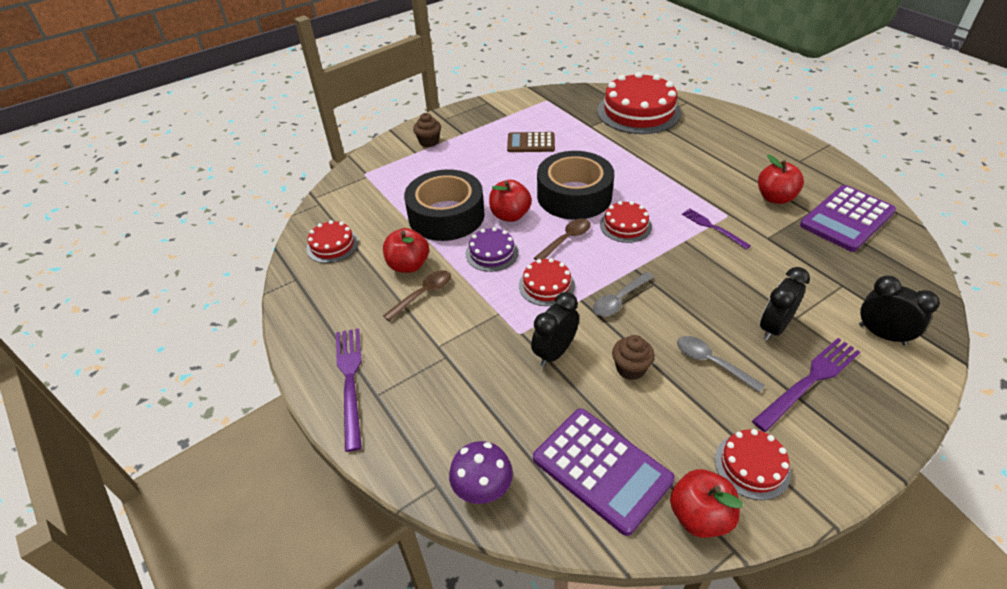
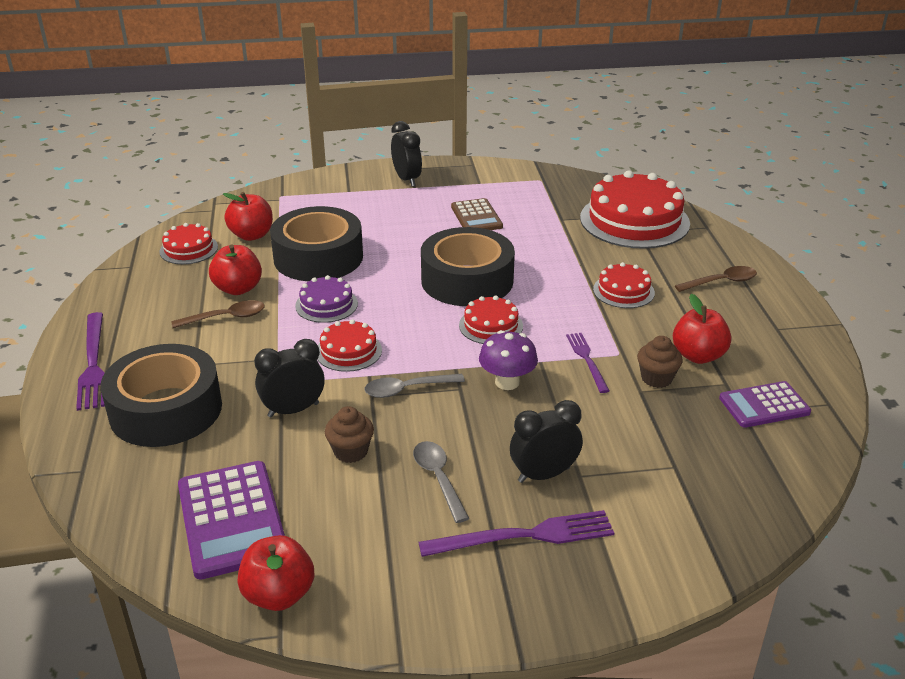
camera: 25 degrees right, 10 degrees down
(350, 381) = (93, 363): purple fork -> purple fork turned 150 degrees clockwise
(429, 142) = (372, 185): brown cupcake -> brown cupcake (656, 378)
(454, 396) = (166, 410): none -> black tape
(482, 489) = (115, 489): purple mushroom -> purple mushroom (507, 382)
(510, 215) = (381, 277): red apple -> red apple (251, 235)
(531, 143) = (476, 217): brown calculator -> brown calculator turned 135 degrees counterclockwise
(566, 240) = (413, 318): brown spoon -> brown spoon (721, 282)
(752, 466) = (376, 579): red cake -> red cake (623, 291)
(847, 218) = (764, 405): purple calculator -> purple calculator, size x0.64
(882, 334) = (663, 529): black clock -> black clock (407, 179)

